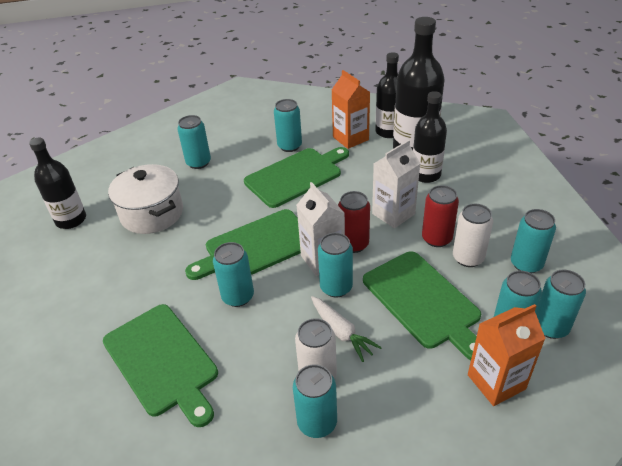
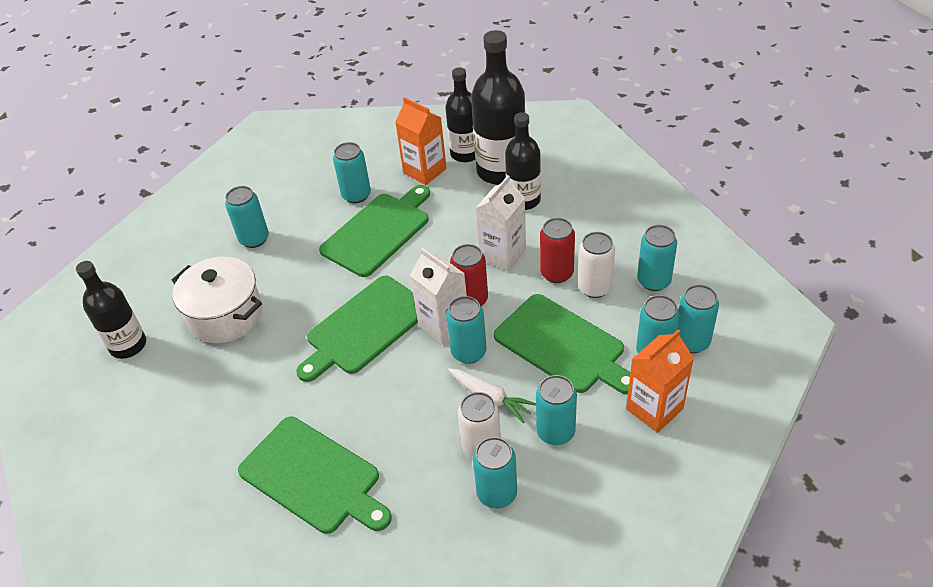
camera: 15 degrees left, 5 degrees up
(238, 296) = (367, 388): turquoise can -> turquoise can (555, 432)

